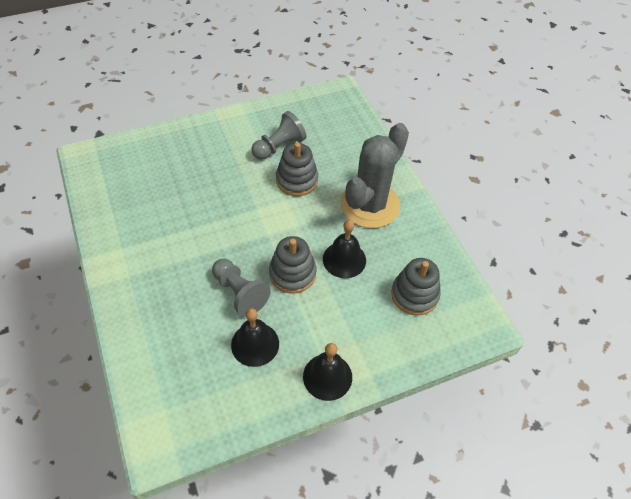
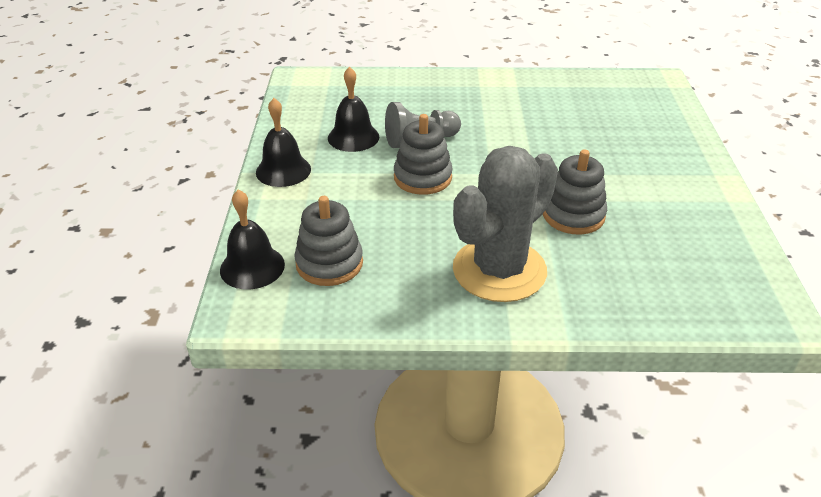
camera: 115 degrees right, 15 degrees down
(279, 146) = (646, 214): grey pawn -> none
(344, 259) = (419, 220): black bell -> black bell (252, 267)
(370, 205) = (499, 270): grey cactus -> grey cactus turned 75 degrees clockwise

